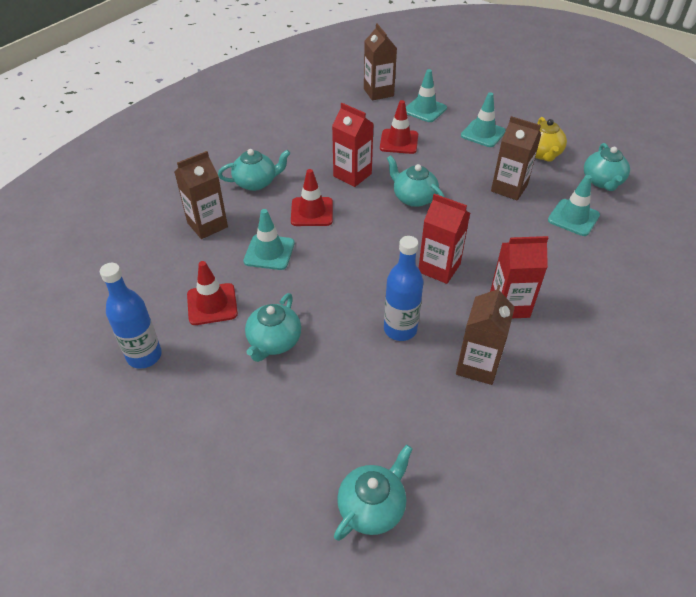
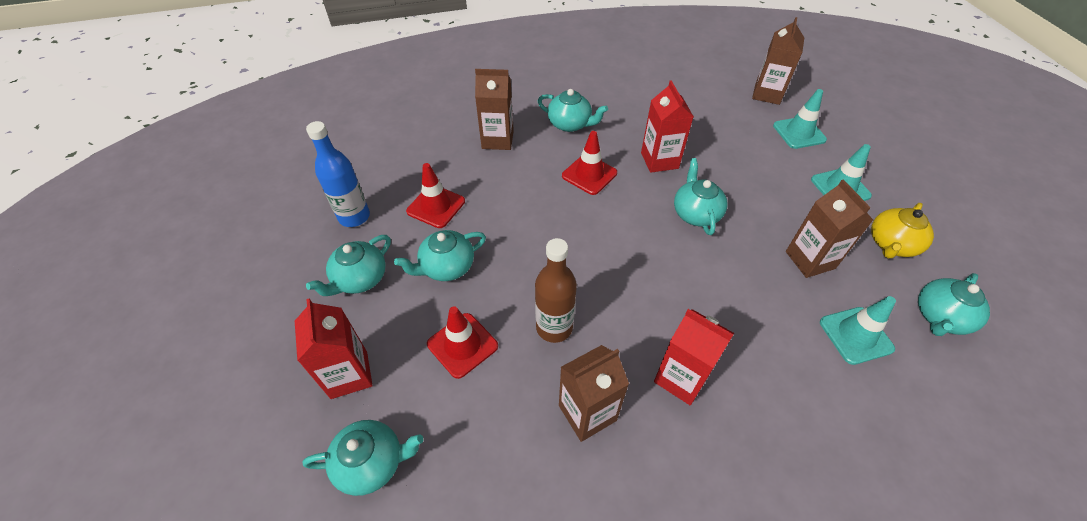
camera: 40 degrees right, 5 degrees up
(209, 397) = (360, 279): none -> turquoise teapot
(269, 252) = (519, 189): turquoise traffic cone -> none
(399, 142) = (738, 151): red traffic cone -> red traffic cone (462, 345)
(400, 329) = (554, 327): blue bottle -> brown bottle
(439, 268) = (649, 295): red carton -> red carton (349, 374)

